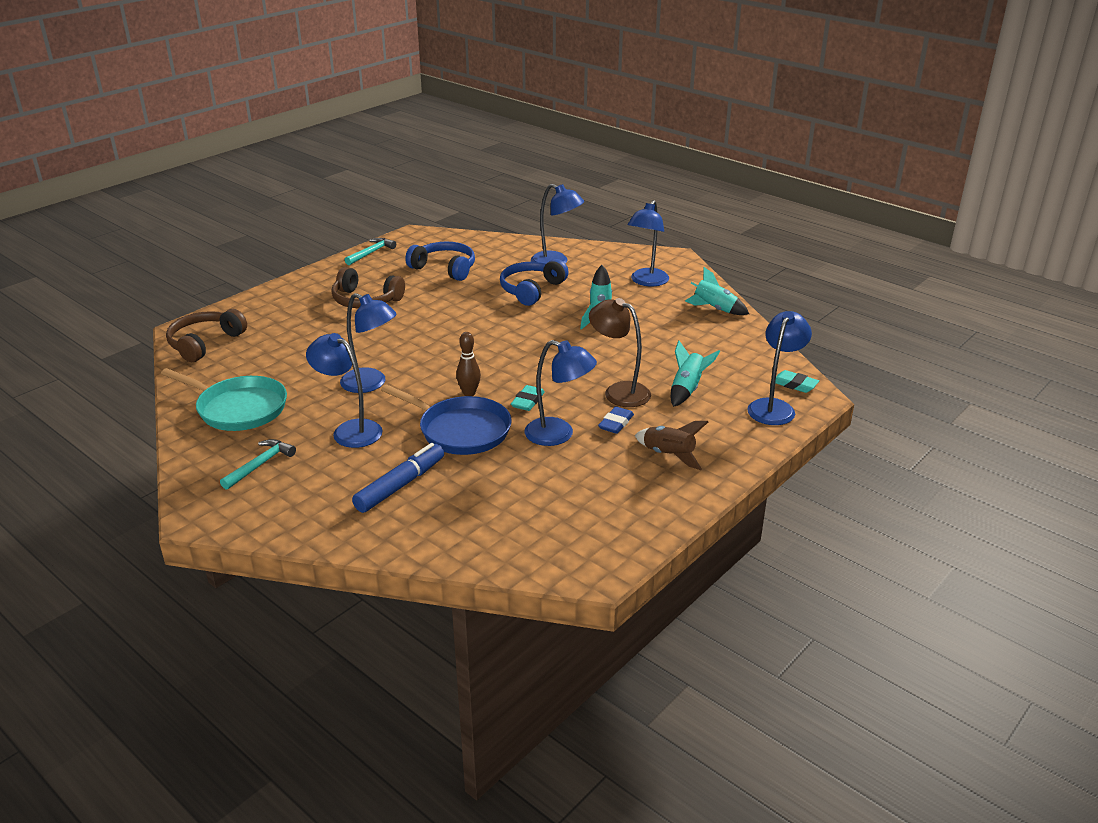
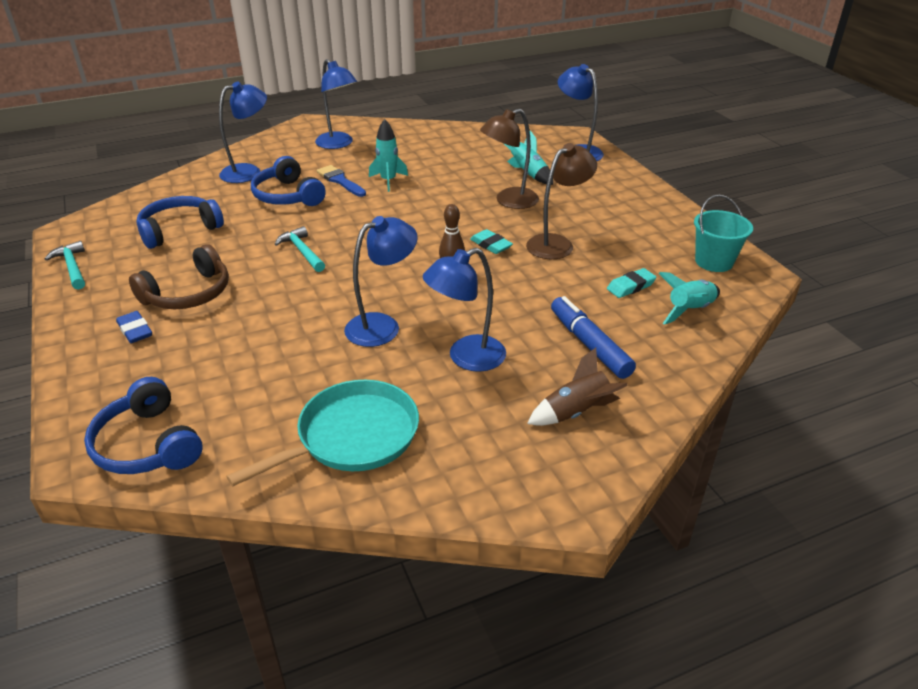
camera: 65 degrees left, 5 degrees up
(205, 343) = (147, 444): brown headphones -> blue headphones
(260, 465) = (494, 437): turquoise hammer -> turquoise hammer (302, 252)
(461, 430) = (515, 290): blue pan -> none
(559, 435) = (557, 243): blue lamp -> brown lamp
(578, 303) = (340, 181): none -> blue brush
(598, 537) = (714, 262): none -> turquoise bucket
(616, 423) = (557, 214): blue eraser -> blue eraser (135, 330)
(668, 455) = (617, 205): brown rocket -> brown rocket (576, 412)
(714, 309) = (416, 132): turquoise rocket -> turquoise rocket (689, 310)
(794, 384) = (553, 137): turquoise eraser -> turquoise eraser (631, 286)

